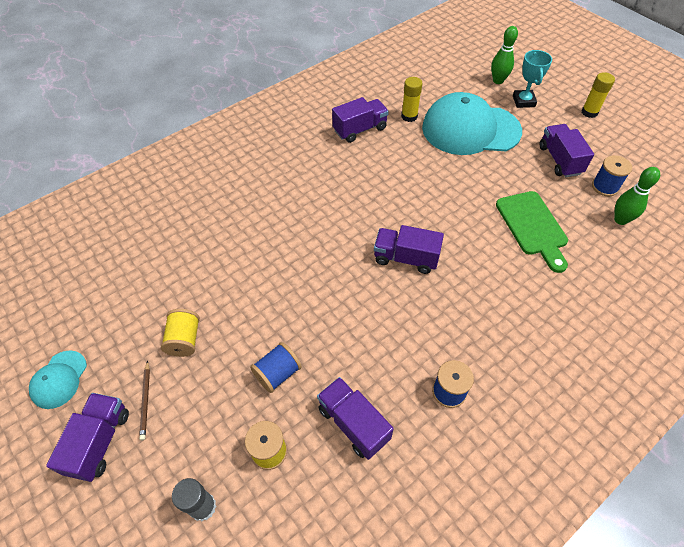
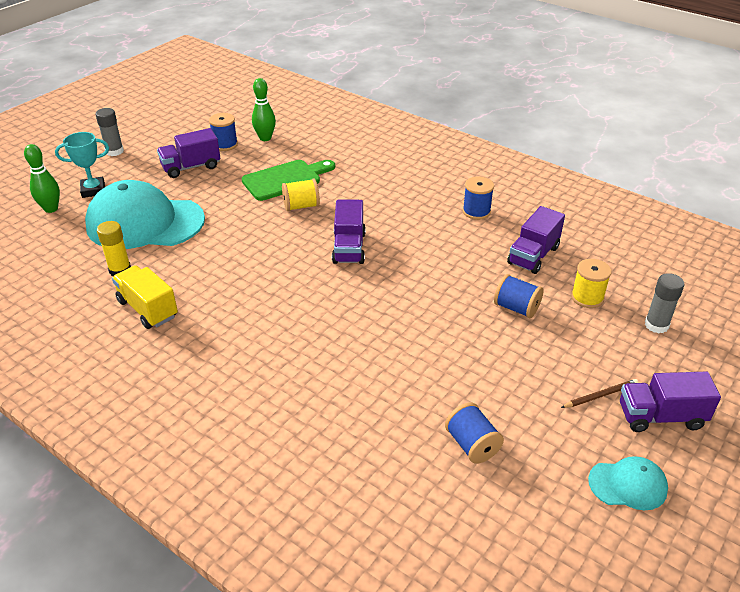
camera: 105 degrees left, 15 degrees down
(148, 288) = (472, 445): none -> blue spool
(184, 340) = (519, 387): yellow spool -> yellow spool (301, 206)
(360, 129) = (148, 309): purple truck -> yellow truck
(470, 129) = (145, 223): turquoise cap -> turquoise cap turned 105 degrees clockwise
(589, 112) = (114, 151): yellow glue stick -> grey glue stick

